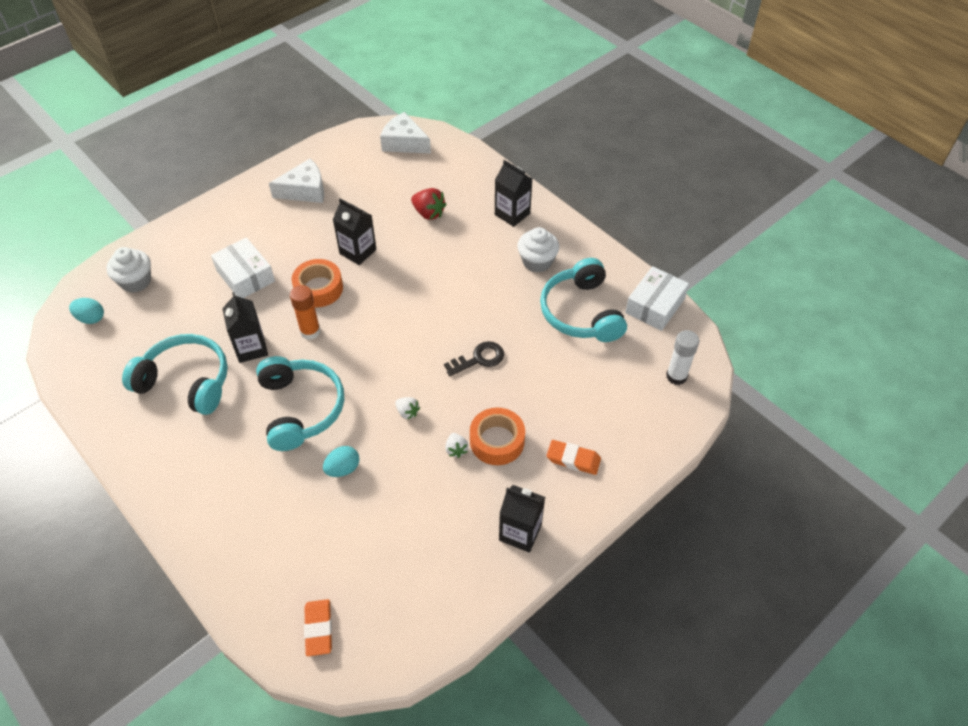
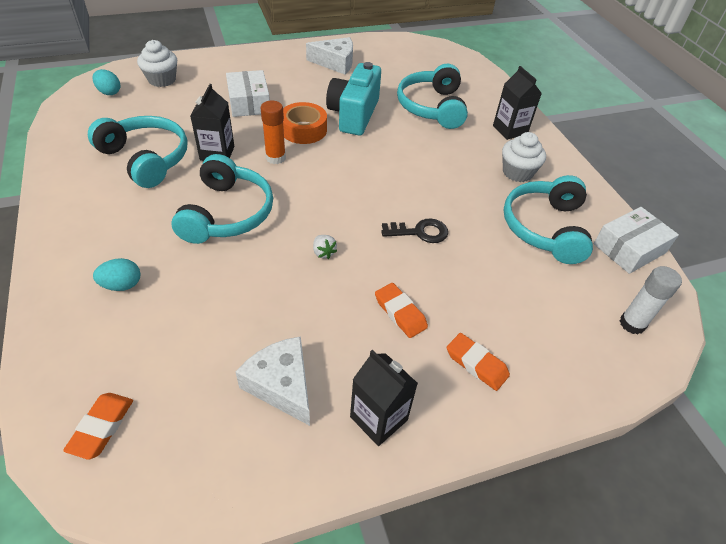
camera: 20 degrees right, 5 degrees down
(343, 469) = (231, 278): turquoise egg -> turquoise egg (122, 285)
(358, 251) = (354, 115): black carton -> turquoise camera
(404, 142) = (437, 56): white cheese -> white cheese (281, 385)
(428, 213) = (432, 107): red strawberry -> turquoise headphones
(456, 449) = (353, 304): white strawberry -> none
(497, 441) = (400, 313): orange tape -> orange eraser

